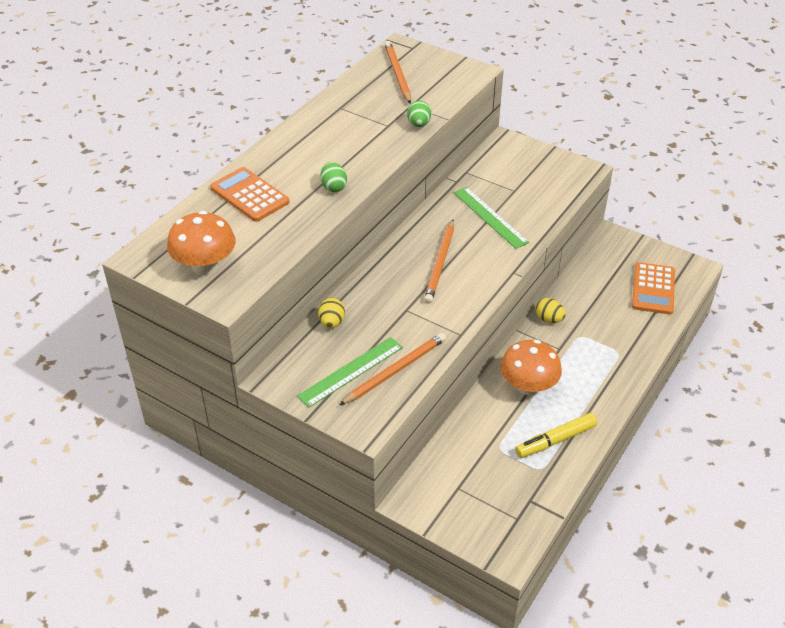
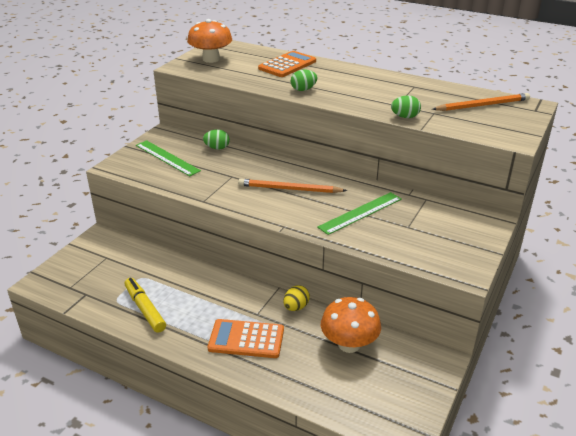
camera: 85 degrees right, 10 degrees down
(331, 322) = (217, 148): yellow egg -> green egg
(395, 370) = (166, 174): orange pencil -> none
(528, 386) = (208, 293): orange mushroom -> orange mushroom (349, 344)
(653, 289) = (358, 391): orange calculator -> orange calculator (246, 339)

